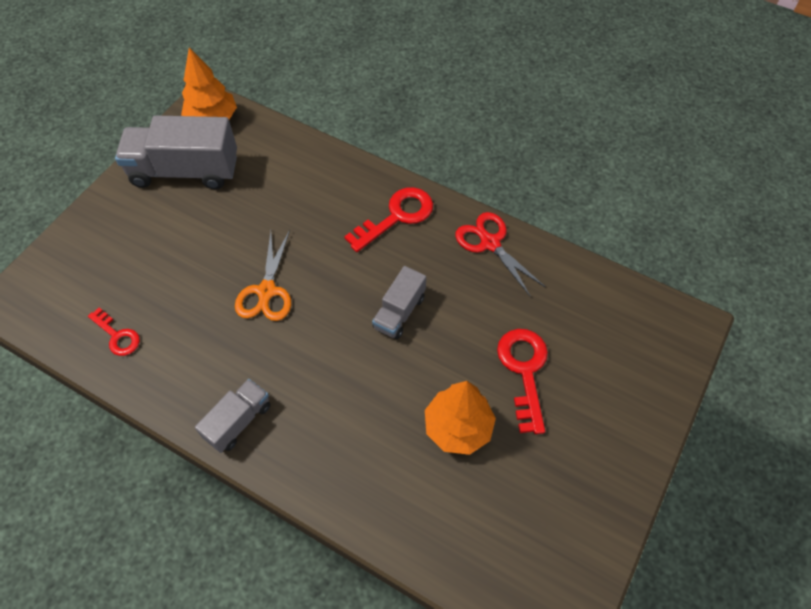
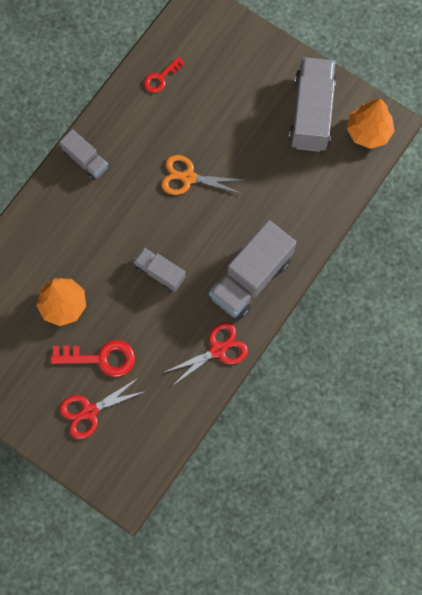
camera: 95 degrees right, 15 degrees up
(397, 216) = (251, 278): red key -> grey truck
(597, 377) = (90, 411): none -> red scissors

